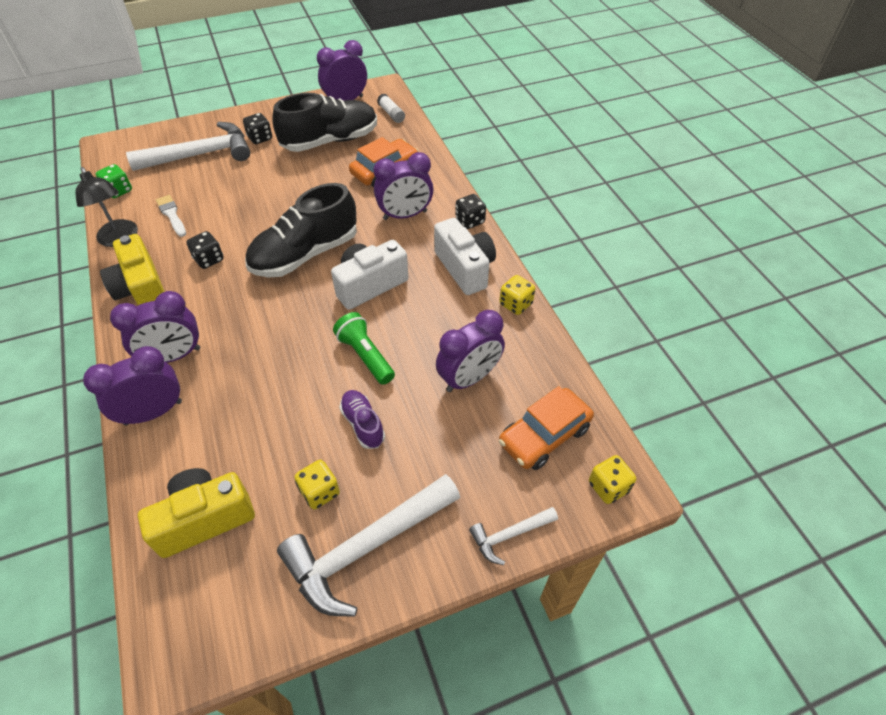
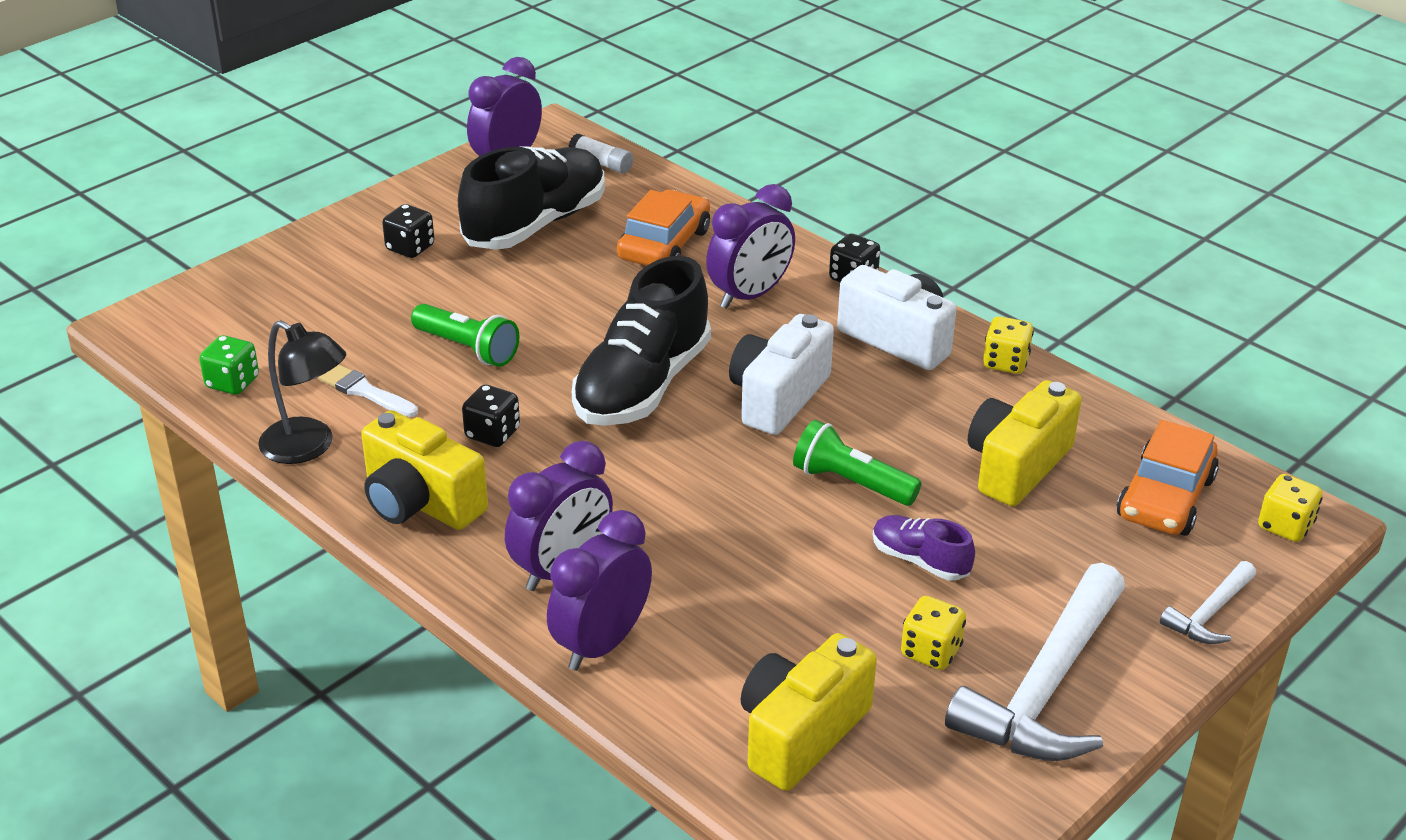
camera: 25 degrees left, 15 degrees down
(200, 155) = (328, 296): white hammer -> none
(239, 205) = (467, 349): none -> green flashlight
(469, 378) = (1016, 466): purple clock -> yellow camera

